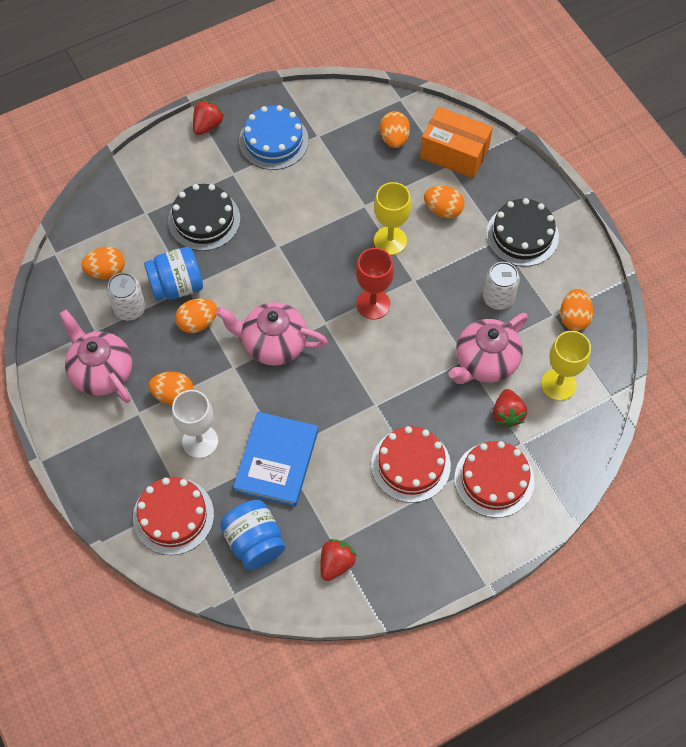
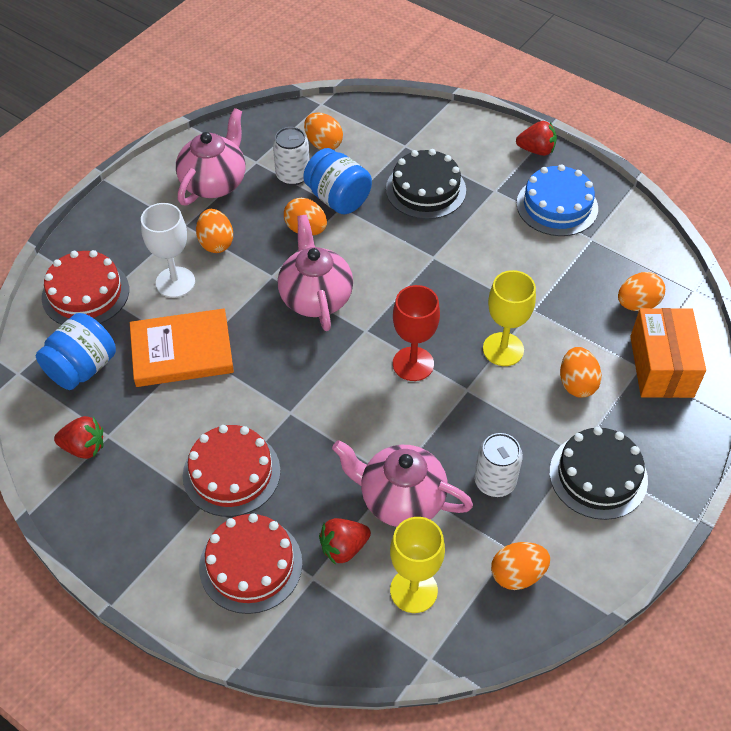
camera: 65 degrees right, 10 degrees down
(276, 460) = (182, 351): blue book -> orange book

